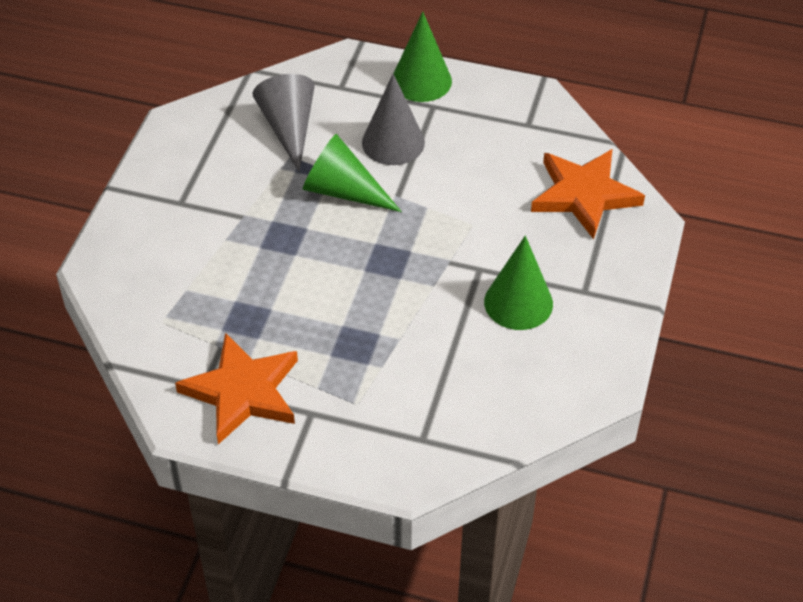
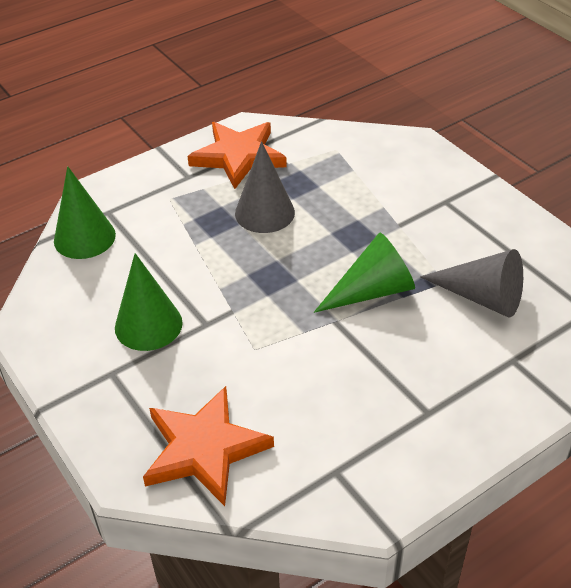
camera: 130 degrees right, 5 degrees down
(393, 142) = (402, 354): grey cone -> grey cone (264, 212)
(421, 81) = (473, 425): green cone -> green cone (84, 237)

